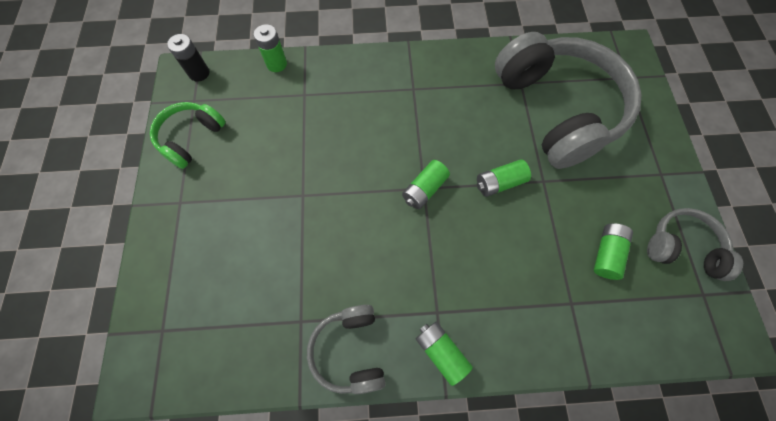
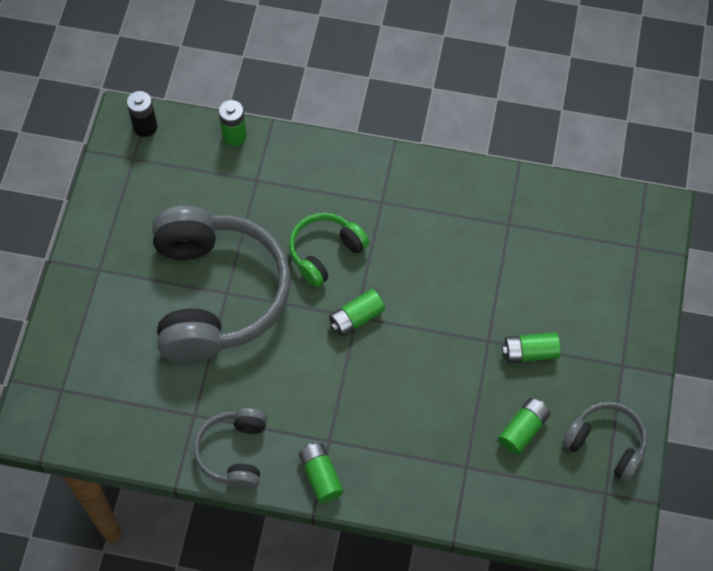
camera: 15 degrees right, 5 degrees down
(191, 138) = (123, 202): green headphones -> green headphones (325, 253)
(499, 183) = (439, 331): green battery -> green battery (530, 352)
(557, 110) = (537, 266): grey headphones -> grey headphones (216, 294)

